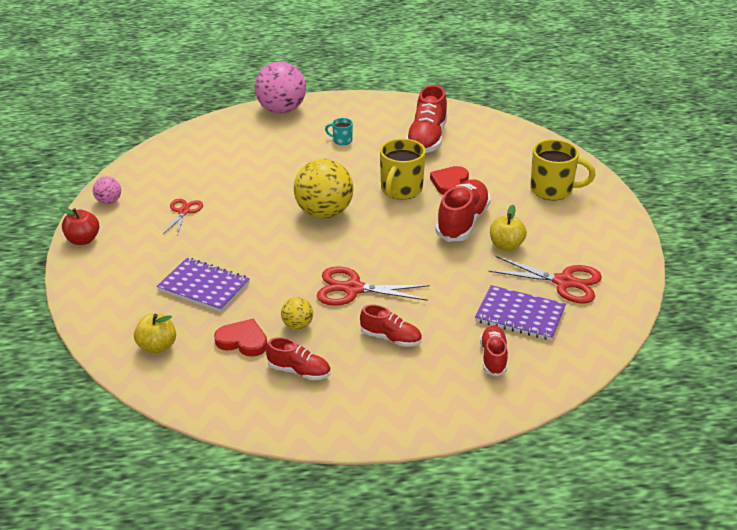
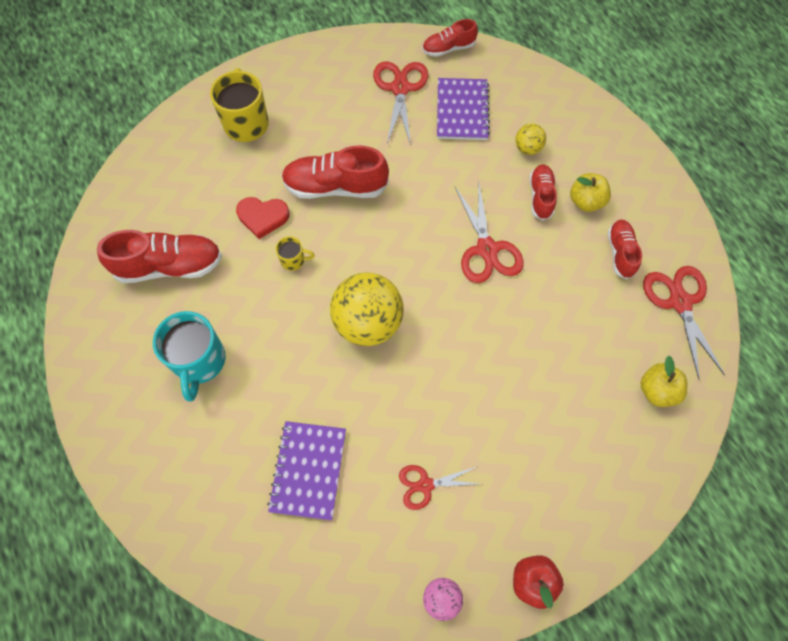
camera: 110 degrees left, 30 degrees up
(204, 287) = (550, 391): purple notebook -> purple notebook (308, 470)
(223, 393) = (679, 302): none -> red scissors
(242, 341) = (608, 316): red heart -> none
(281, 110) = (134, 474): pink ball -> none
(297, 325) = (562, 277): yellow ball -> yellow ball (527, 148)
(341, 140) = (199, 362): turquoise mug -> turquoise mug, size x2.05
(401, 190) = (293, 260): yellow mug -> yellow mug, size x0.49
(493, 357) = (526, 117): red shoe -> red shoe (448, 48)
(506, 246) = (362, 142): yellow apple -> yellow apple (586, 201)

